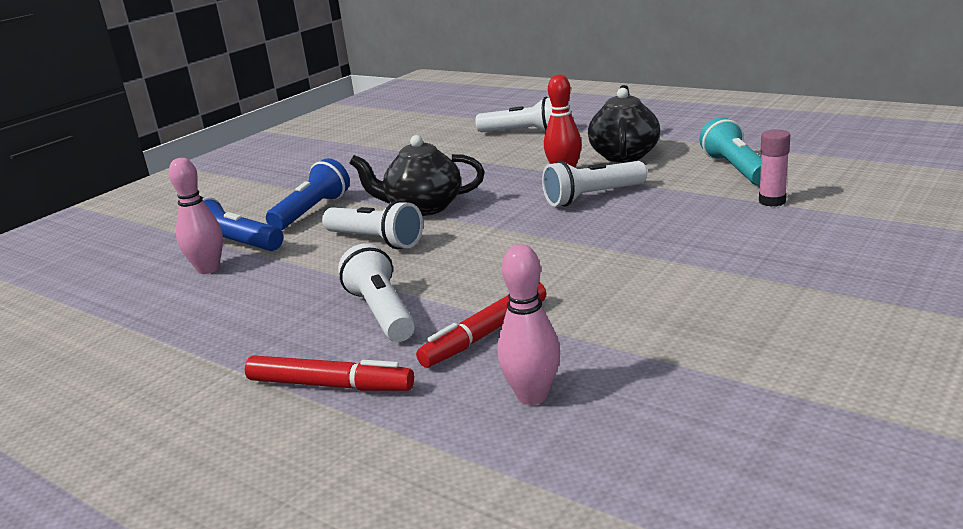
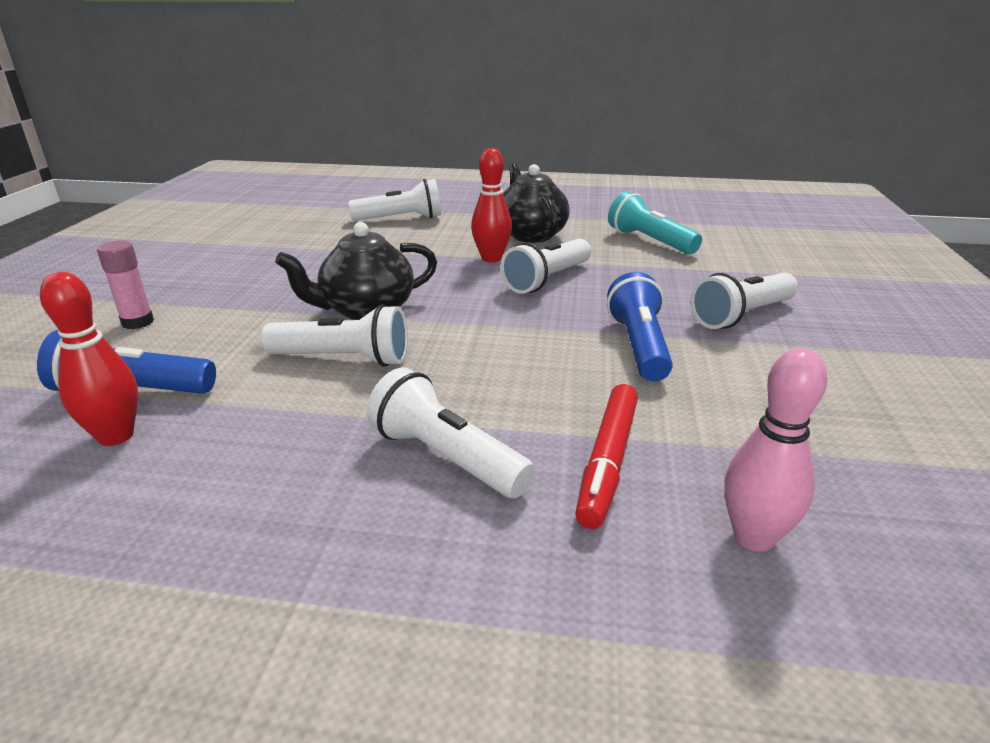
camera: 30 degrees left, 5 degrees up
(208, 269) = (116, 436): pink bowling pin -> red bowling pin
(312, 211) = (217, 330): blue flashlight -> blue flashlight (639, 346)
(330, 385) = (480, 591): red marker -> none
(737, 246) = (741, 316): none -> white flashlight
(772, 201) = (717, 268): pink glue stick -> pink glue stick (138, 322)

